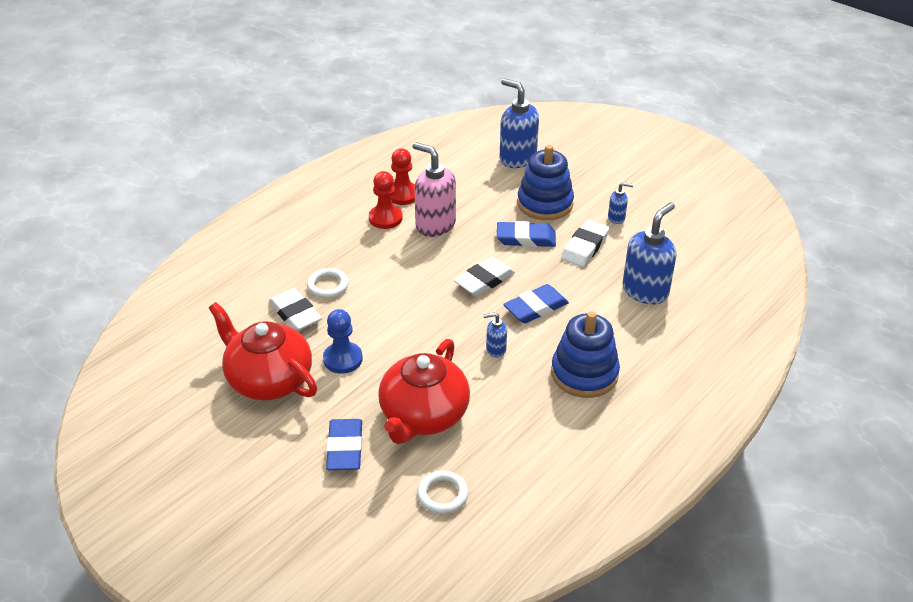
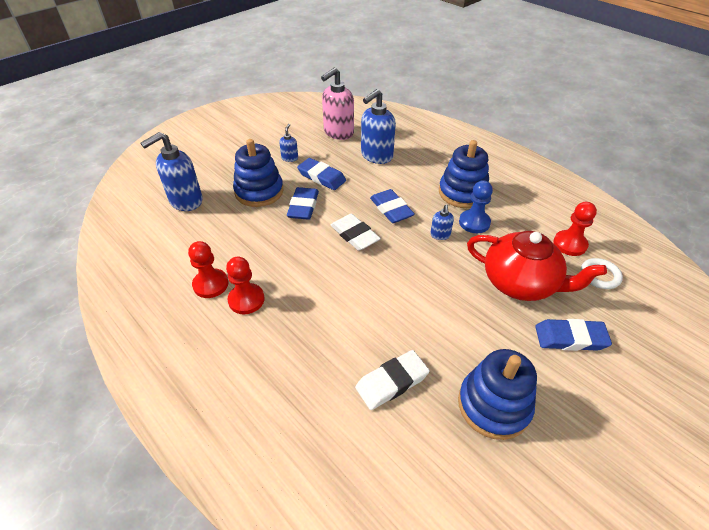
camera: 85 degrees left, 5 degrees up
(268, 379) = (493, 405): red teapot -> blue stacking toy
(328, 285) = (348, 352): white ring -> none
(343, 359) = (458, 339): blue pawn -> blue pawn (474, 222)
(435, 225) = (269, 262): pink soap dispenser -> pink soap dispenser (338, 133)
(498, 474) = (570, 244): none -> red pawn
(584, 247) = (321, 177): white eraser -> blue eraser
(645, 291) = (376, 156): blue soap dispenser -> blue soap dispenser turned 90 degrees counterclockwise

